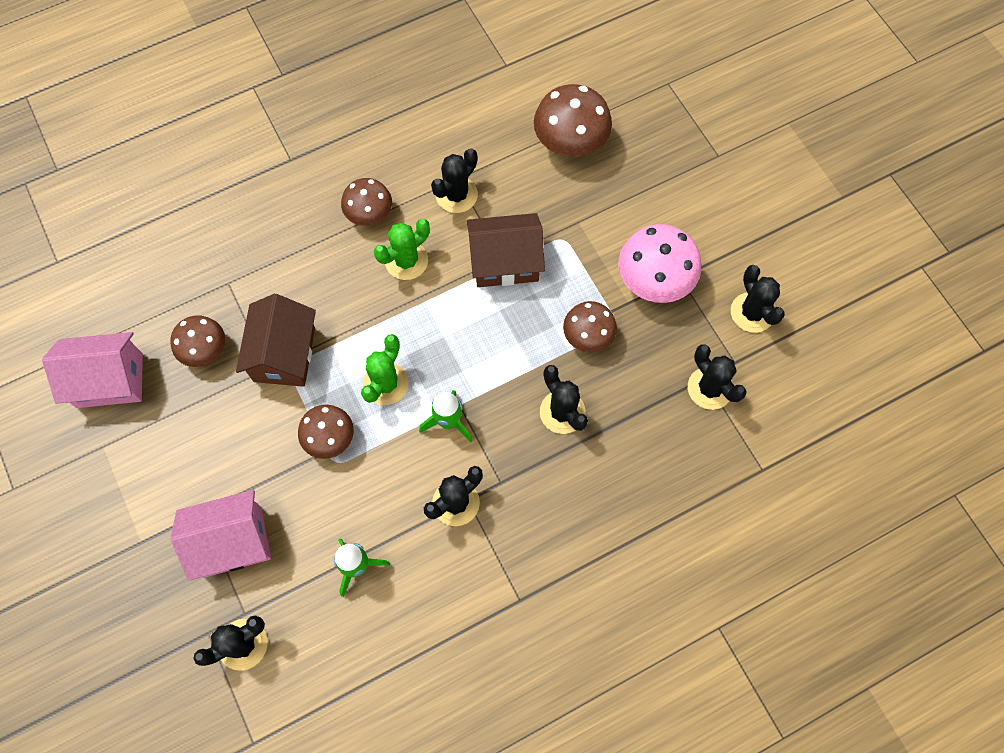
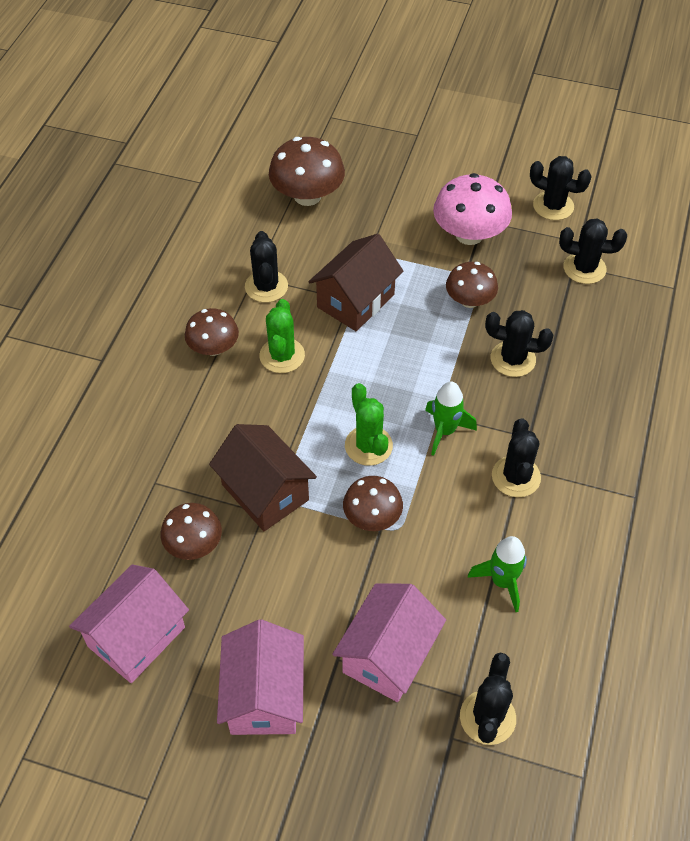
camera: 45 degrees left, 15 degrees down
(136, 492) = (264, 695): none -> pink house

